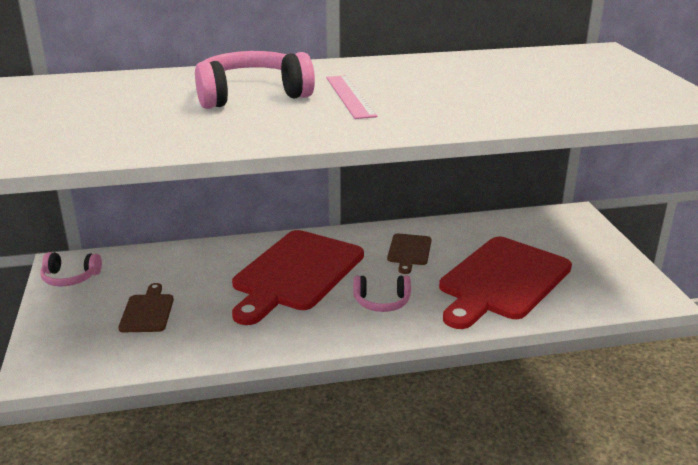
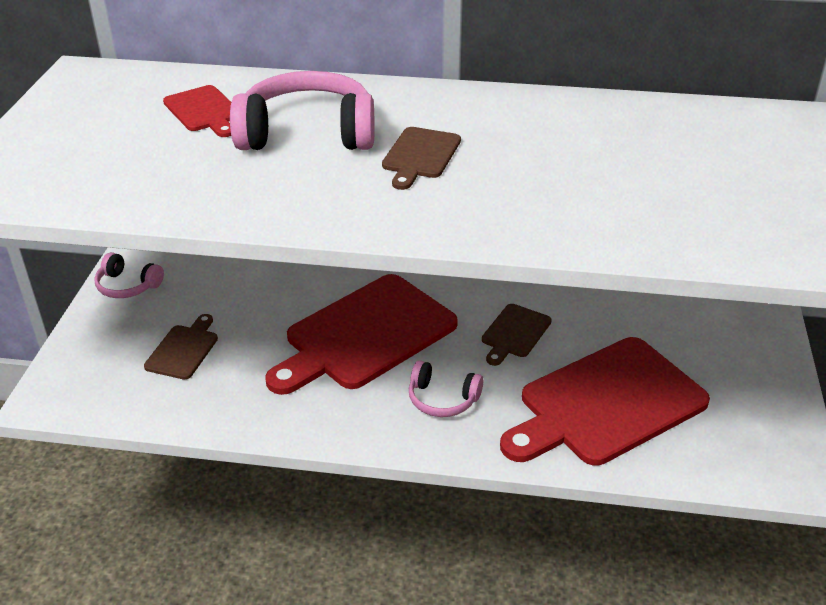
camera: 20 degrees right, 10 degrees up
(154, 93) = (204, 111): none -> red cutting board
(350, 96) = (420, 156): pink ruler -> brown cutting board

